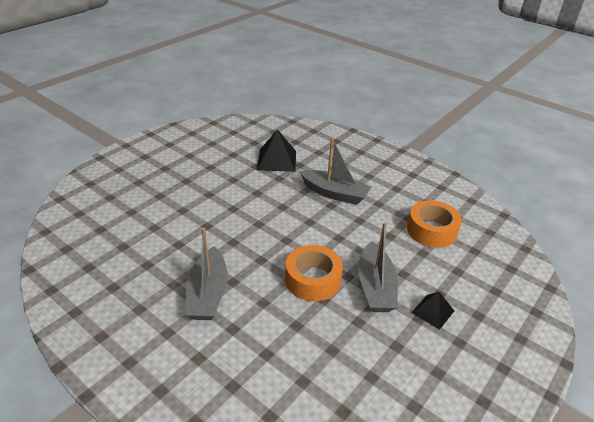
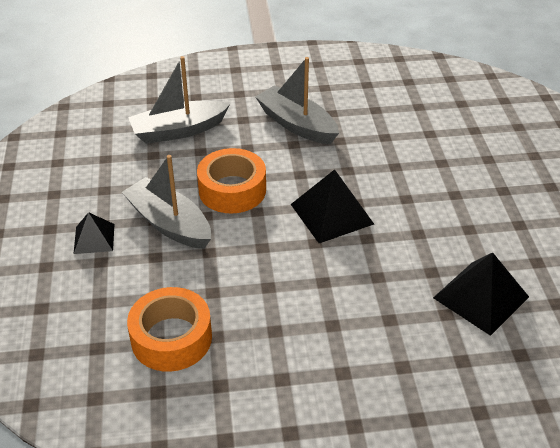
camera: 135 degrees right, 5 degrees up
(280, 227) = (331, 214): none -> black pyramid
(334, 193) = (342, 302): grey boat -> grey boat (178, 131)

